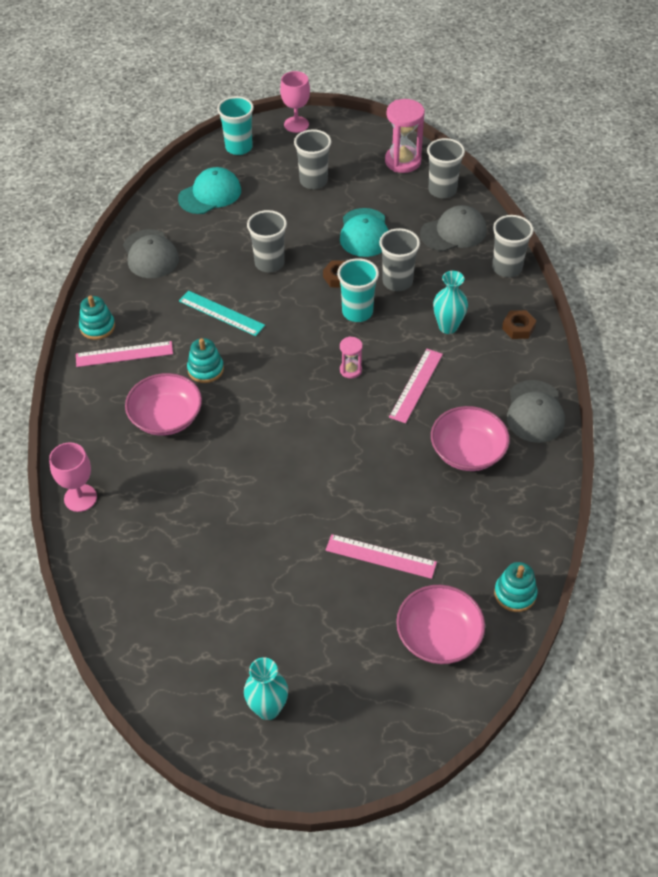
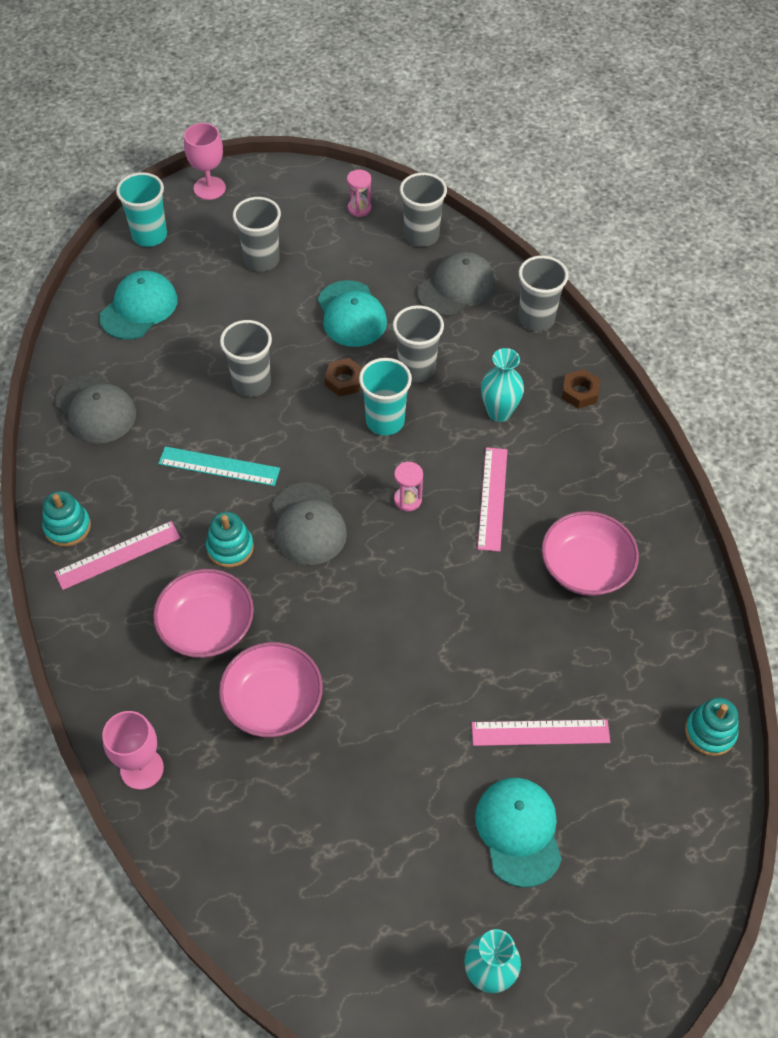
camera: 20 degrees left, 5 degrees up
(334, 619) = (518, 831): none -> turquoise cap
(403, 161) = (359, 208): pink hourglass -> pink hourglass, size x0.52
(438, 636) = (647, 814): pink bowl -> pink bowl (273, 702)
(535, 412) = (641, 495): grey cap -> grey cap (308, 524)

